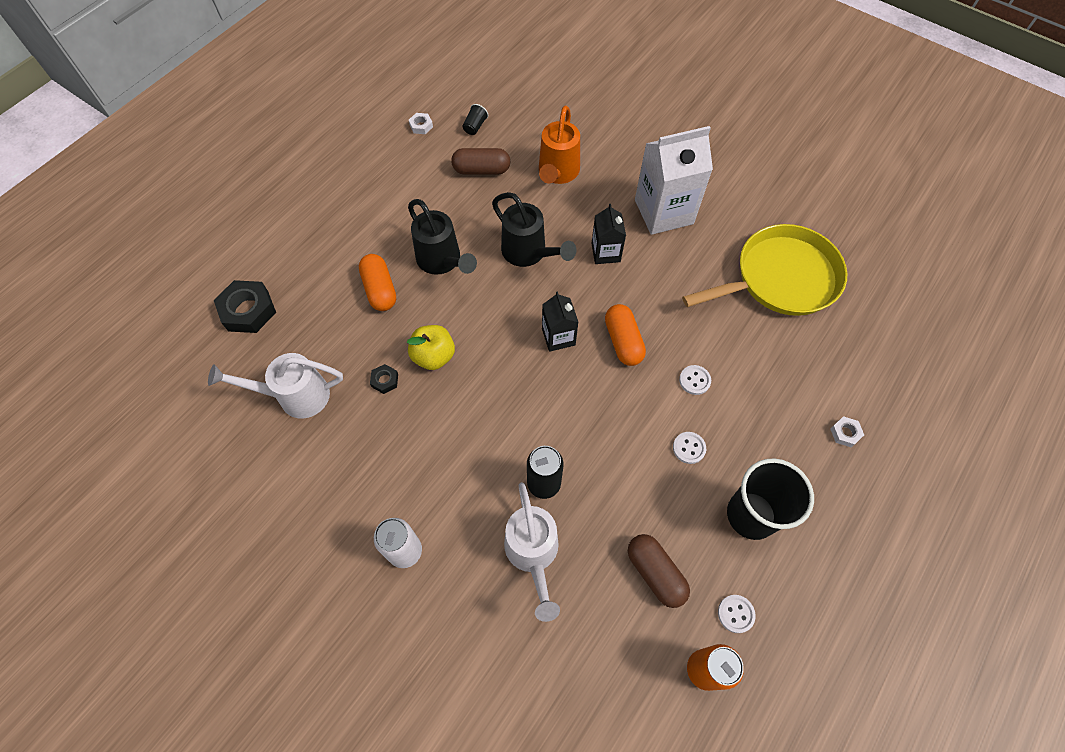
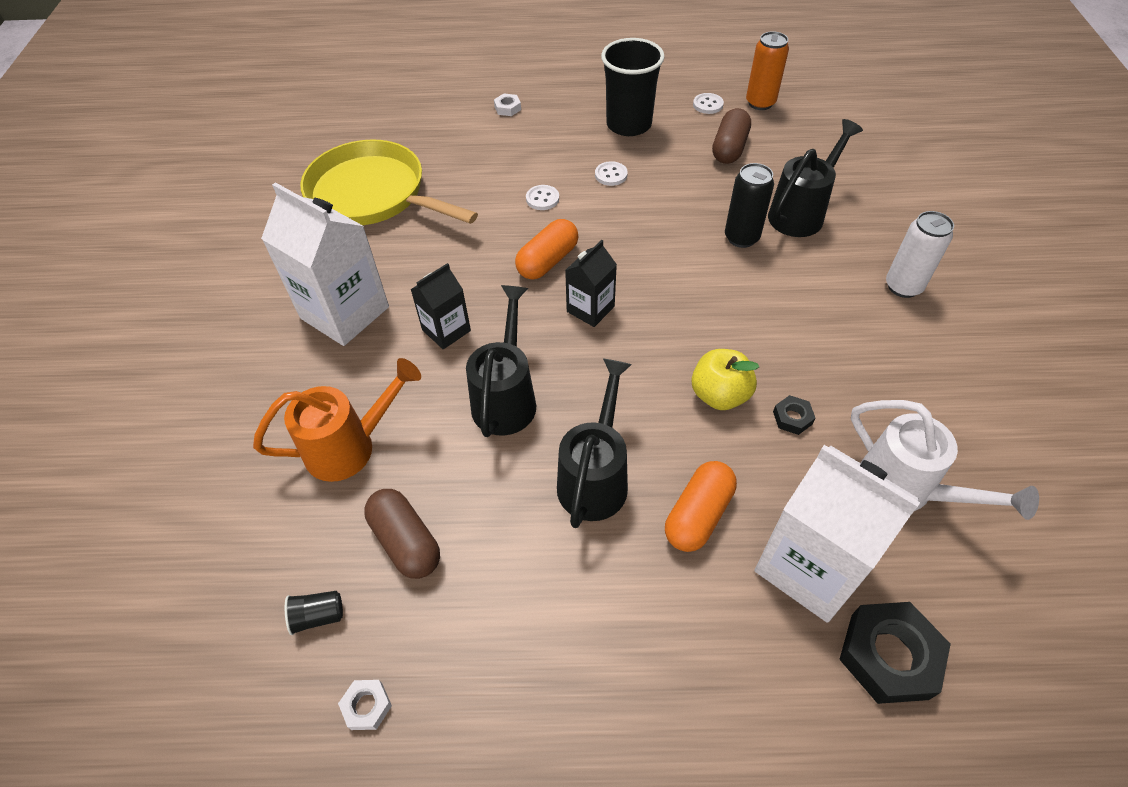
camera: 125 degrees left, 10 degrees down
(310, 315) = (810, 566): none -> white carton
(533, 553) = (800, 213): white watering can -> black watering can

